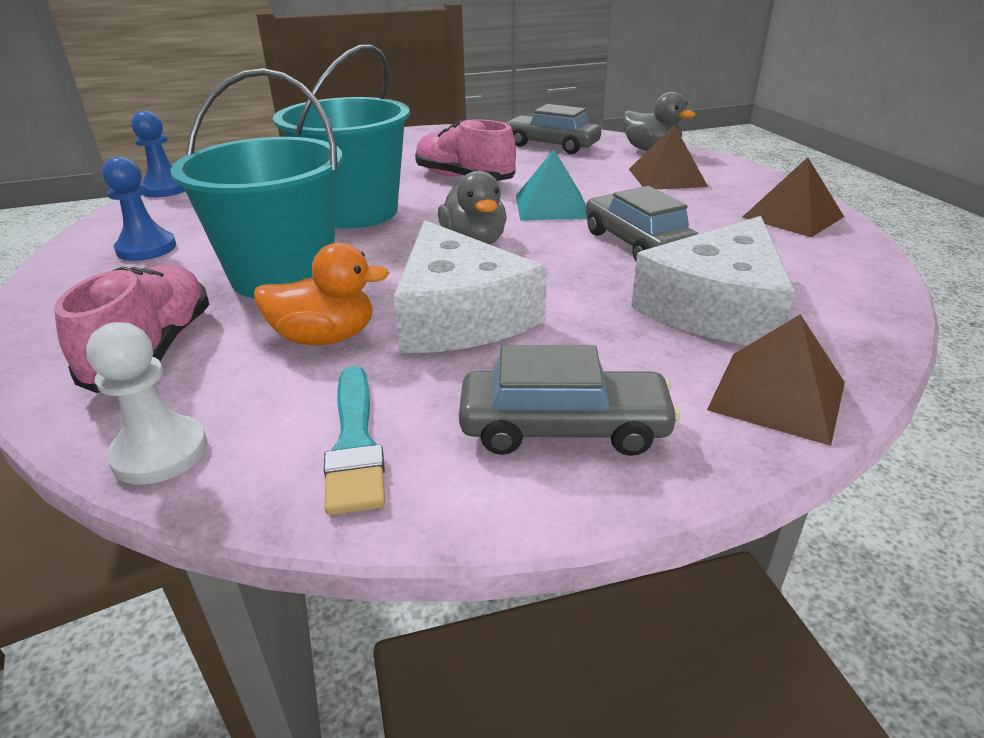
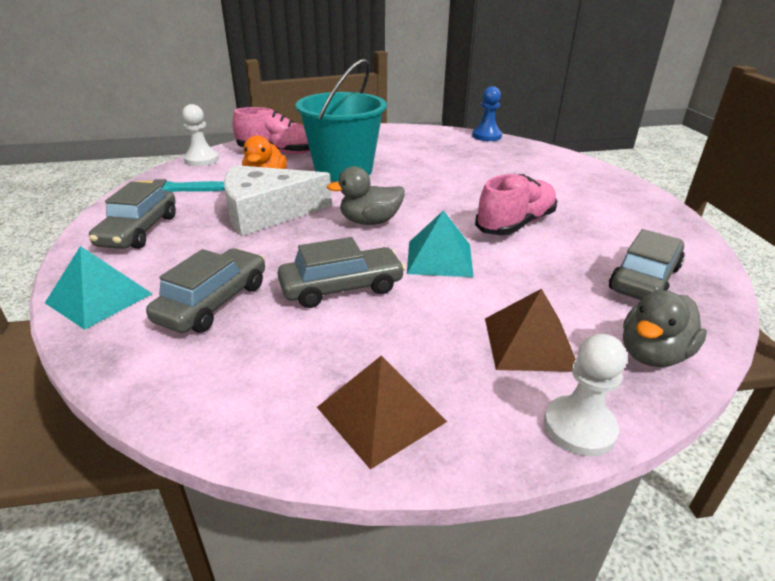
camera: 95 degrees right, 0 degrees up
(146, 248) = (392, 141): blue pawn -> none
(355, 212) = (438, 185): turquoise bucket -> none
(717, 307) = (213, 302): white cheese -> grey car
(742, 169) = (579, 427): none -> white pawn
(777, 395) = (99, 298): brown pyramid -> turquoise pyramid

